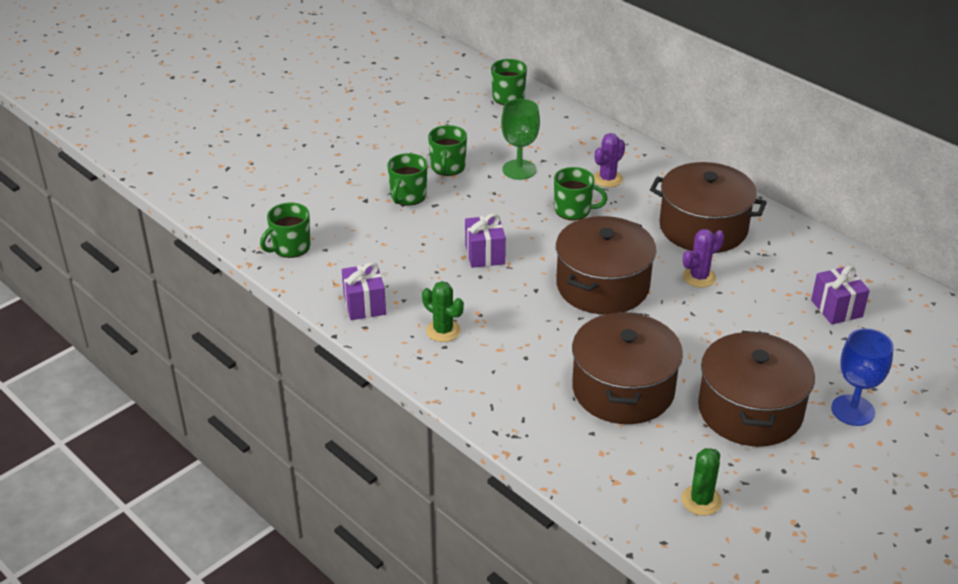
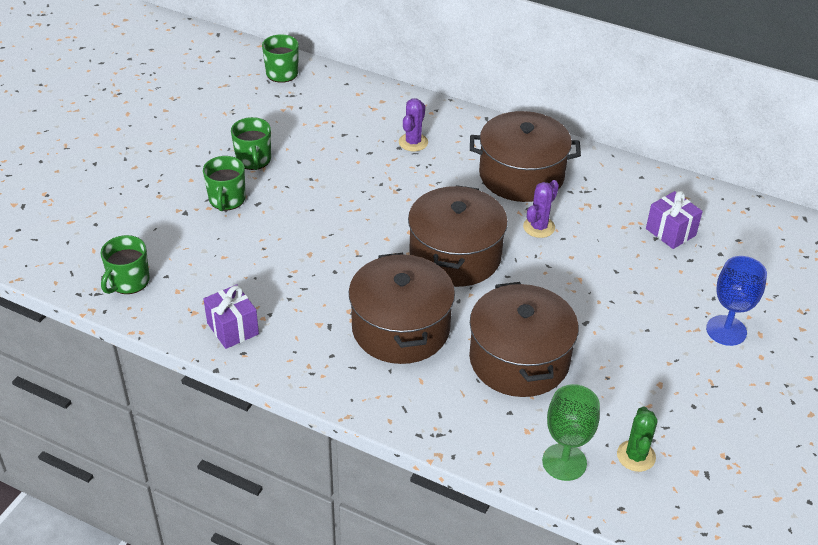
camera: 20 degrees left, 5 degrees up
(443, 331) = (323, 338): green cactus -> none
(485, 254) = (329, 247): purple gift -> none
(519, 170) = (325, 149): green goblet -> green goblet (564, 462)
(573, 210) = (395, 181): green mug -> none
(750, 410) = (640, 352): brown pot -> brown pot (401, 328)

